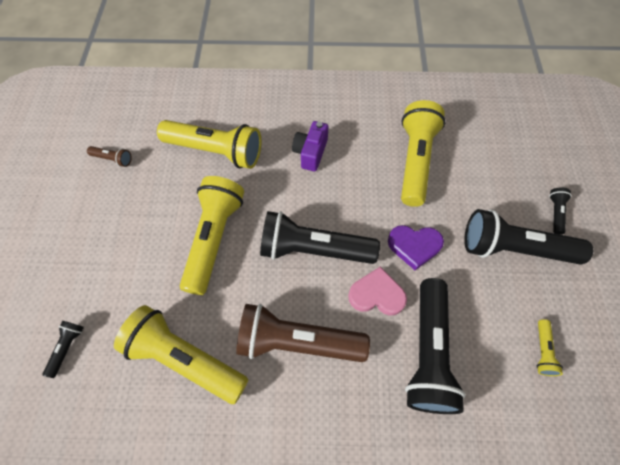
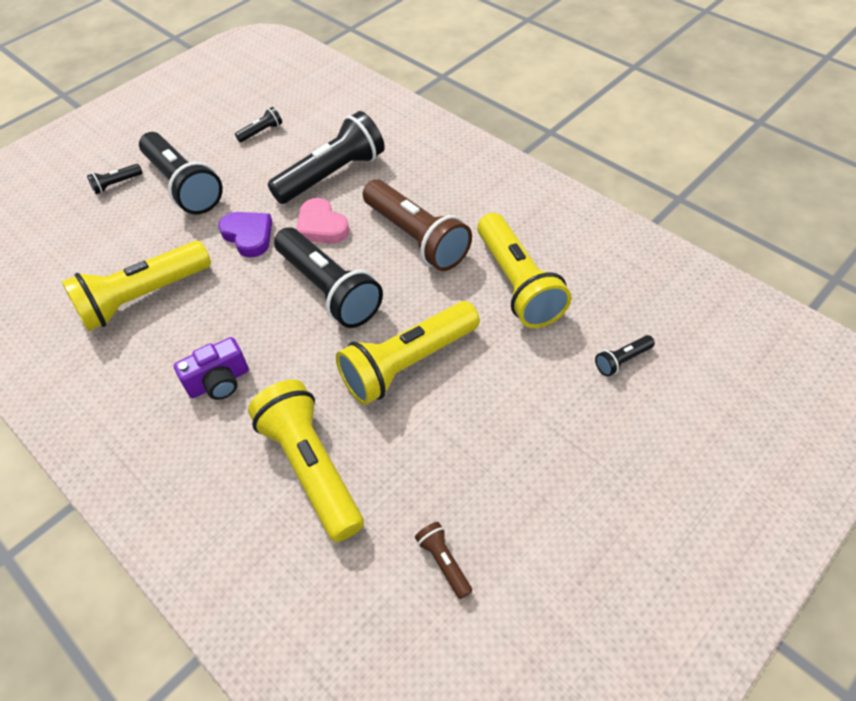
camera: 135 degrees left, 10 degrees down
(542, 351) = (261, 132): yellow flashlight -> black flashlight

